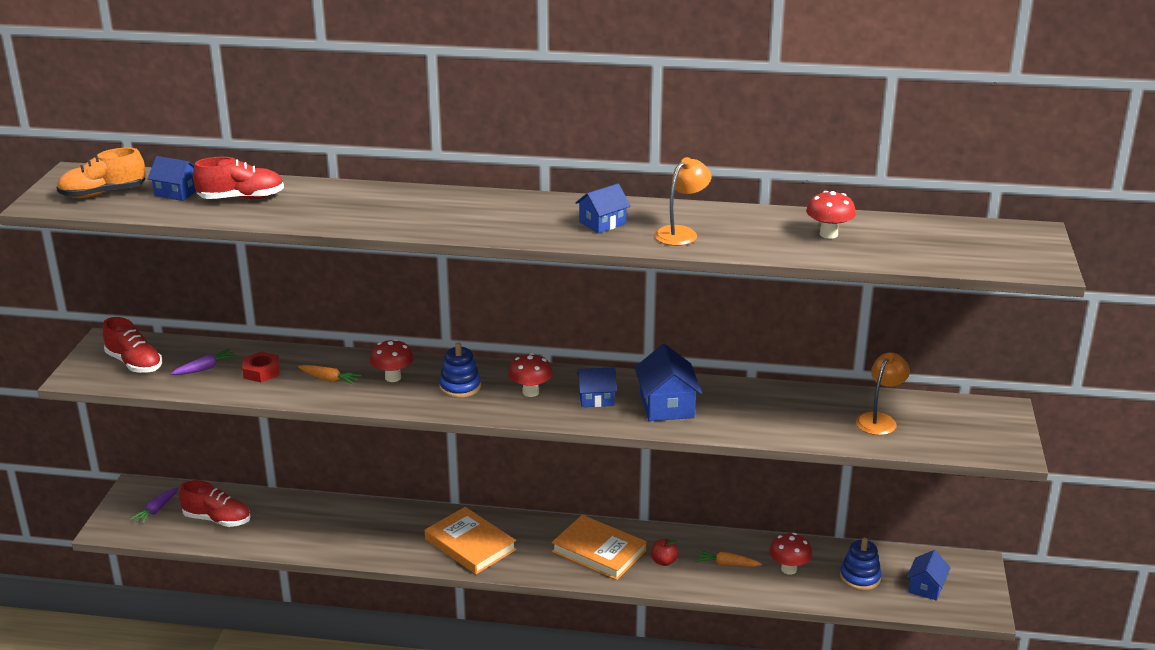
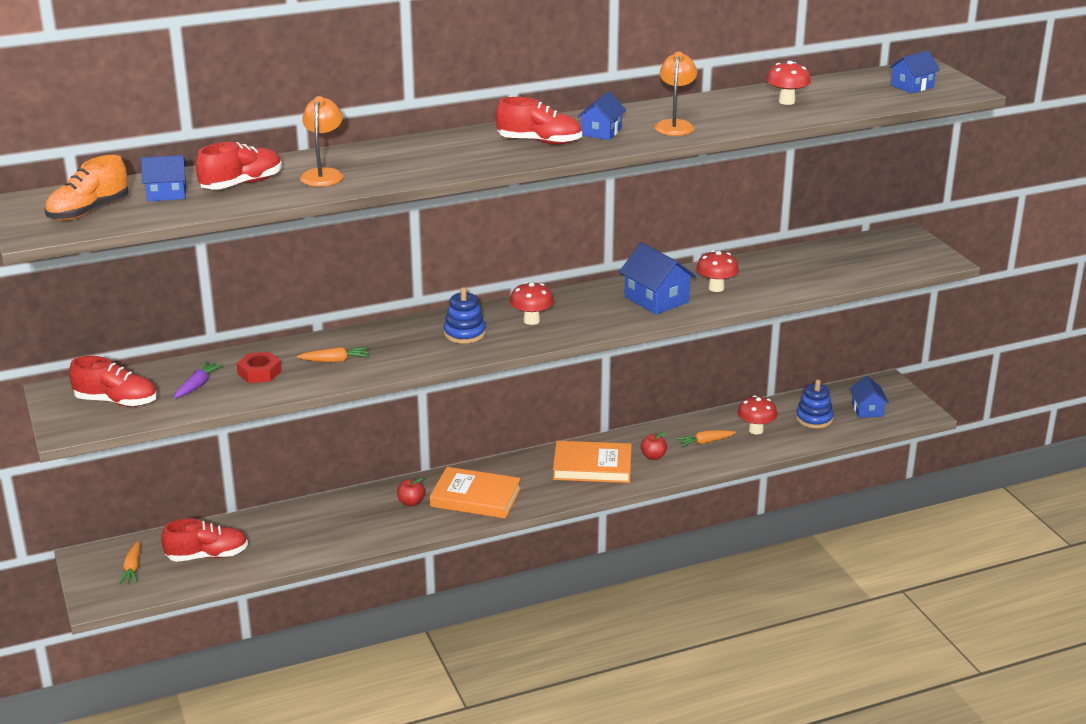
camera: 30 degrees left, 0 degrees up
(156, 510) = (132, 568): purple carrot -> orange carrot
(393, 377) = (393, 343): red mushroom -> red mushroom (716, 288)
(413, 530) = (411, 502): none -> red apple
(533, 219) = (539, 142): none -> red shoe
(596, 398) = (593, 310): blue house -> blue house (912, 86)
(879, 420) = (828, 265): orange lamp -> orange lamp (323, 174)

